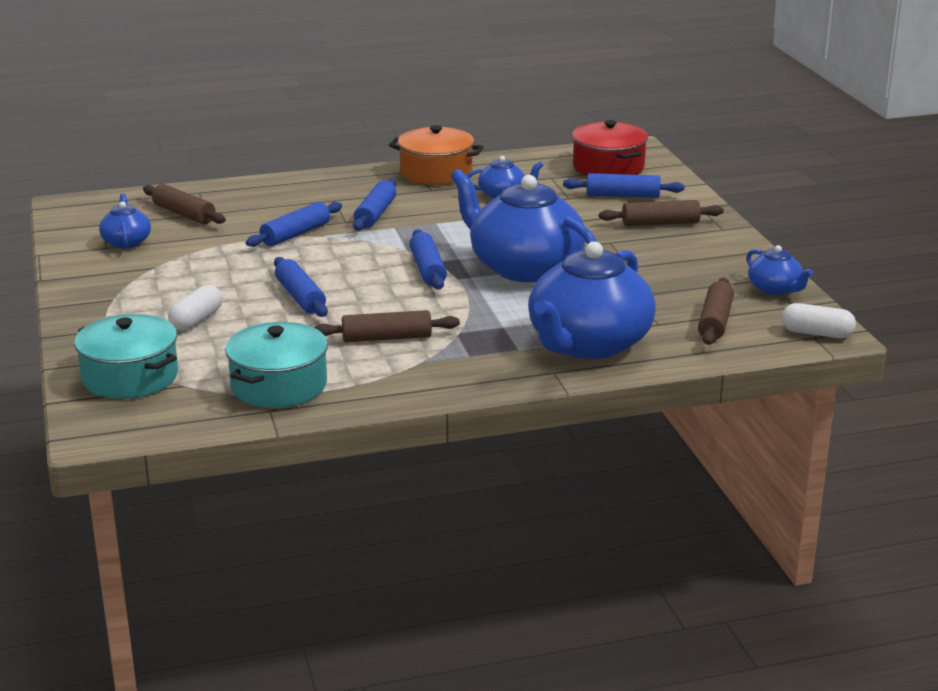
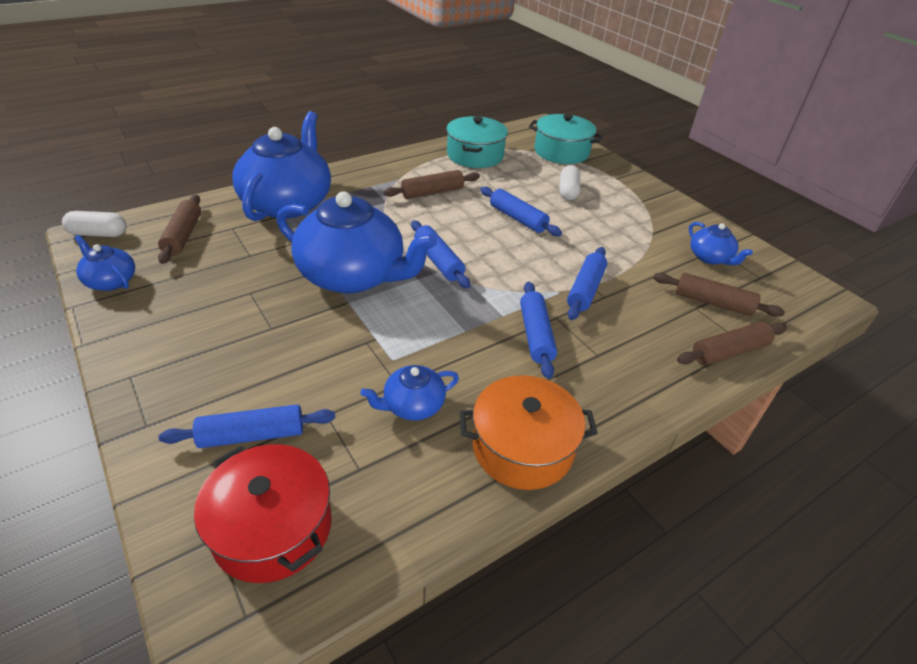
camera: 160 degrees right, 15 degrees up
(660, 223) = (208, 375): brown rolling pin -> brown rolling pin (729, 352)

